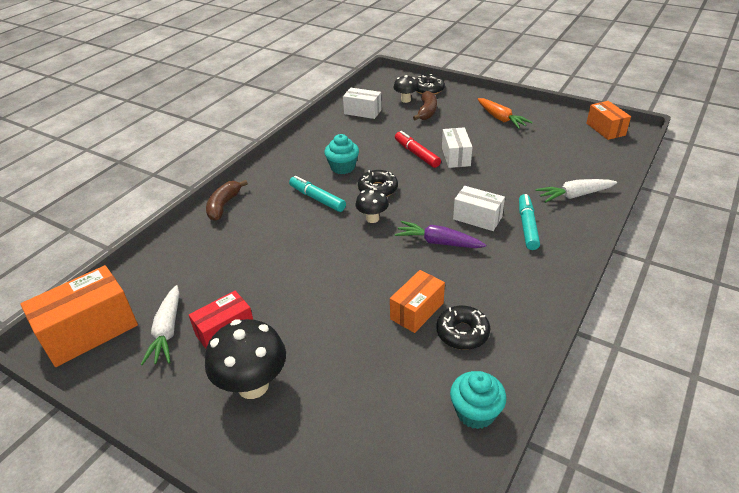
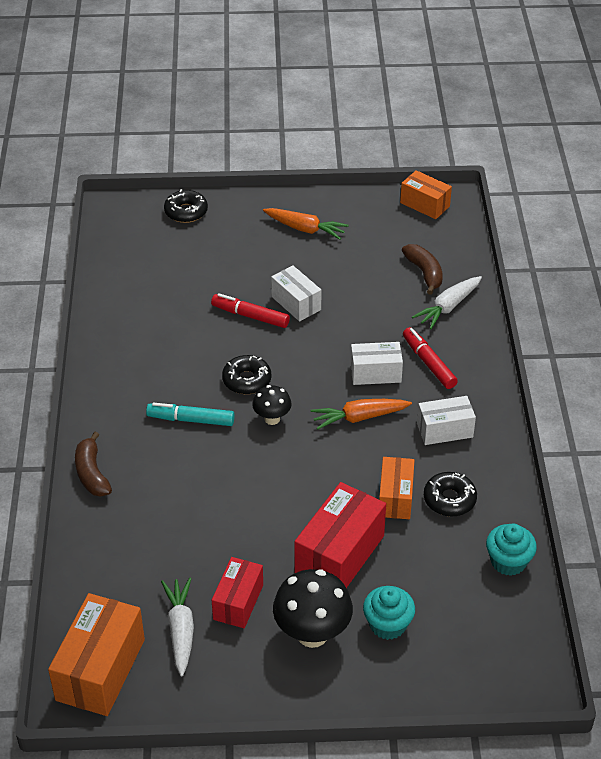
camera: 35 degrees left, 5 degrees up
(167, 331) = (181, 630): white carrot -> white carrot turned 150 degrees counterclockwise
(333, 333) = (339, 554): none -> red box
(343, 167) = (182, 367): turquoise cupcake -> turquoise cupcake (387, 624)
(362, 112) = (133, 277): white box -> white box (444, 430)
(406, 100) = (171, 239): black mushroom -> none
(427, 111) = (212, 248): brown banana -> brown banana (424, 273)
(438, 242) = (359, 417): purple carrot -> orange carrot
(527, 226) = (429, 363): turquoise marker -> red marker

